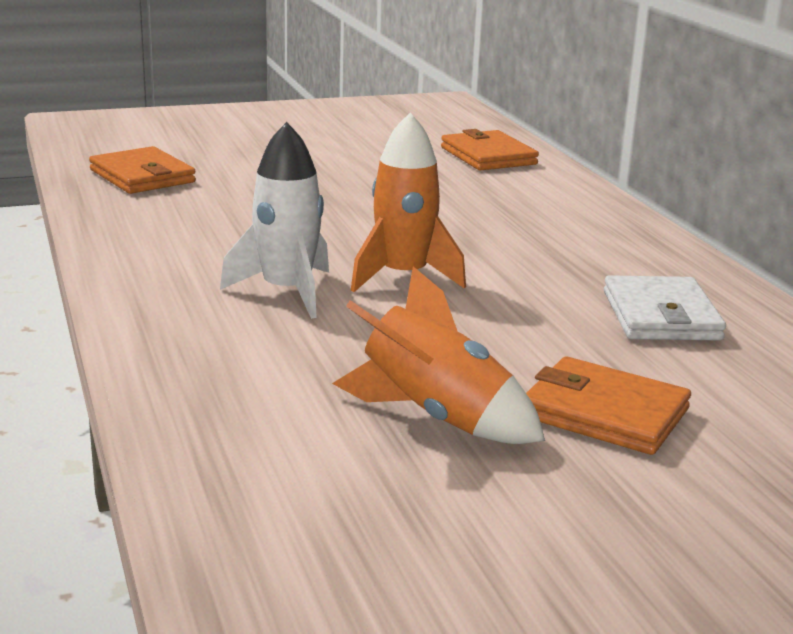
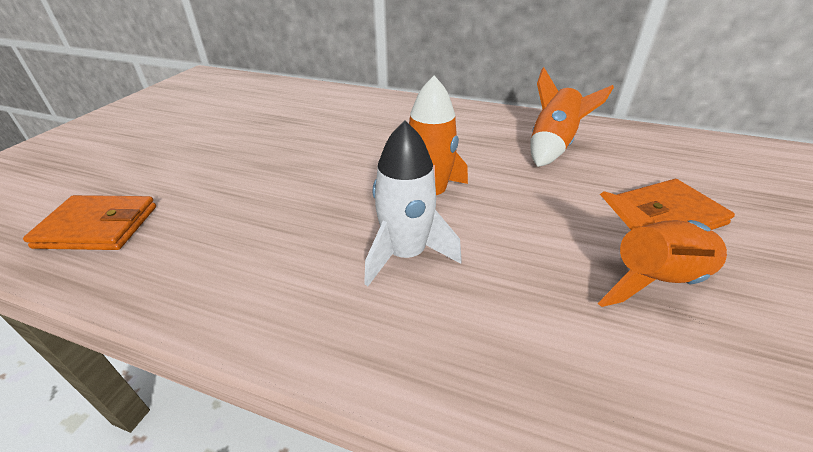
camera: 50 degrees left, 15 degrees up
(488, 156) = (296, 97): orange wallet -> none
(661, 316) = (552, 146): white wallet -> orange rocket

